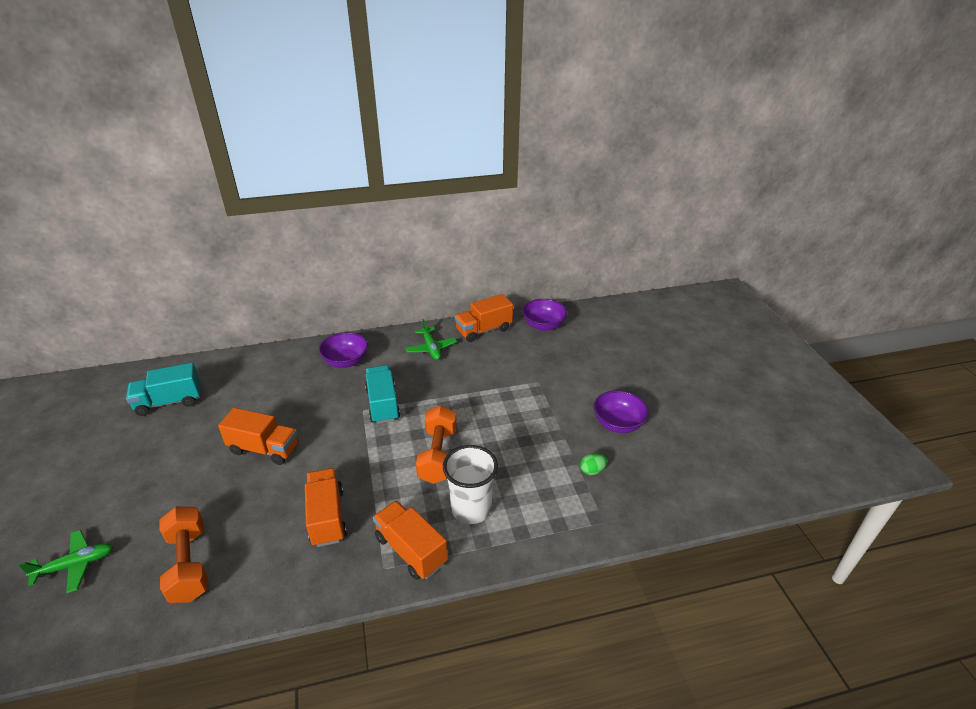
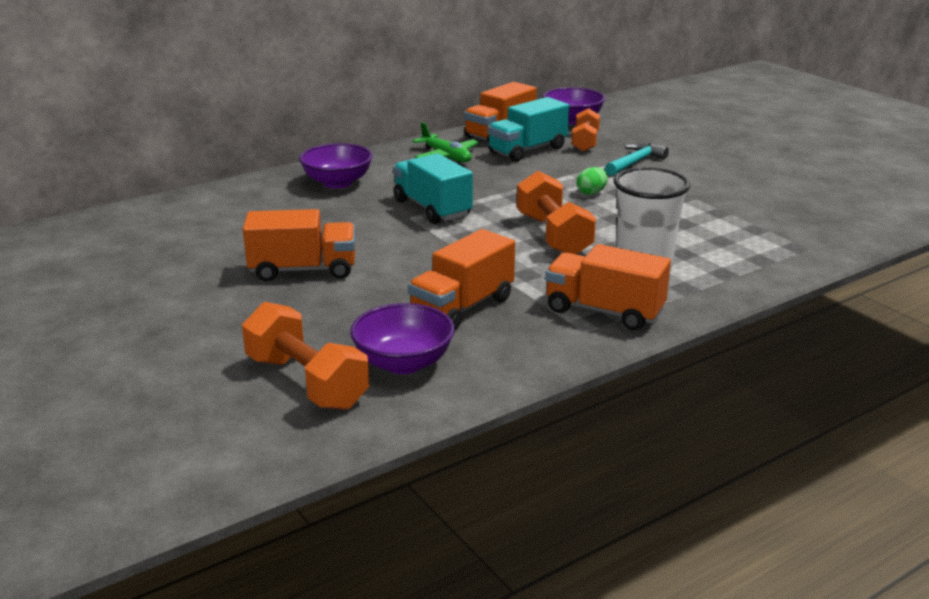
camera: 20 degrees left, 10 degrees down
(75, 565) = (121, 419): green plane -> none
(169, 402) = (101, 255): turquoise truck -> turquoise truck (527, 150)
(327, 517) = (462, 307): orange truck -> orange truck turned 105 degrees counterclockwise
(534, 353) = (585, 142): none -> orange dumbbell
(552, 385) = (635, 162): none -> turquoise hammer
(592, 471) = (754, 215): green egg -> green egg (591, 193)
(618, 423) = (745, 178): purple bowl -> purple bowl (403, 363)

